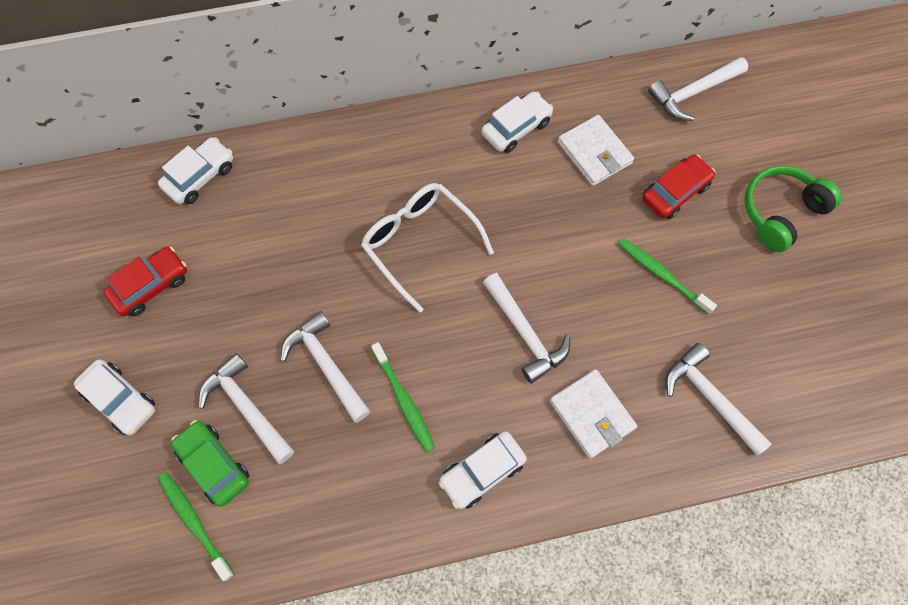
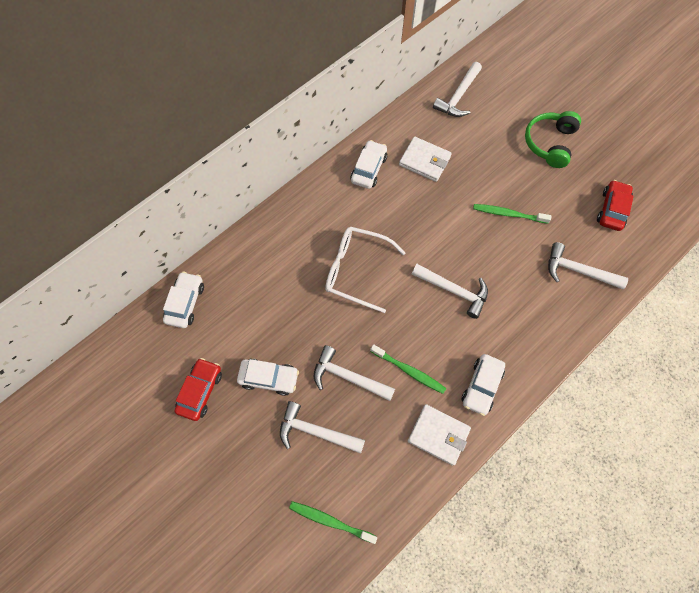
camera: 30 degrees left, 0 degrees up
(121, 400) = (230, 474): white car -> white car (269, 378)
(214, 464) = (318, 478): green car -> none
(591, 414) = (521, 317): white wallet -> white wallet (438, 435)
(675, 192) = (485, 161): red car -> red car (612, 209)

